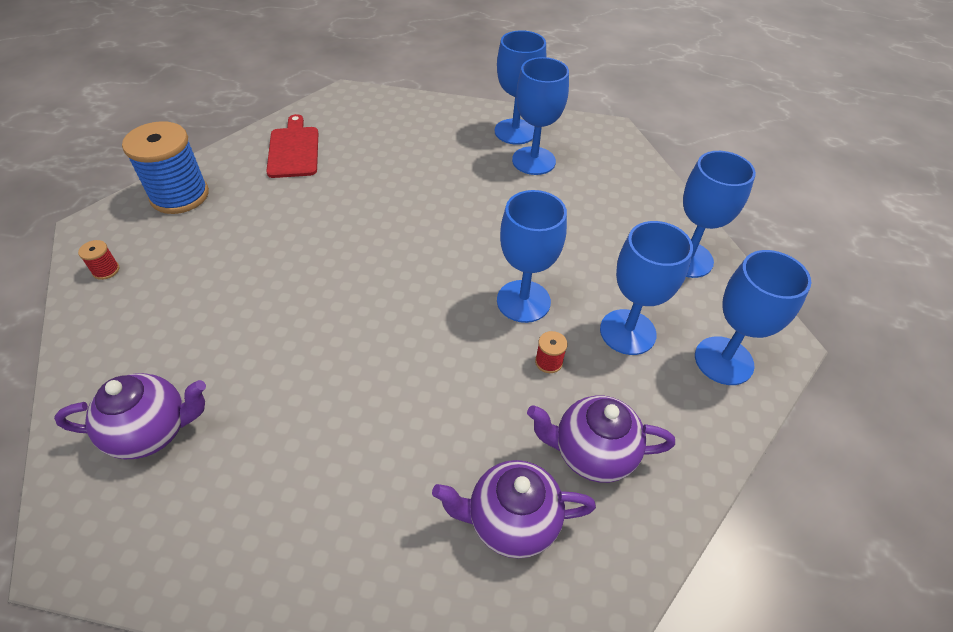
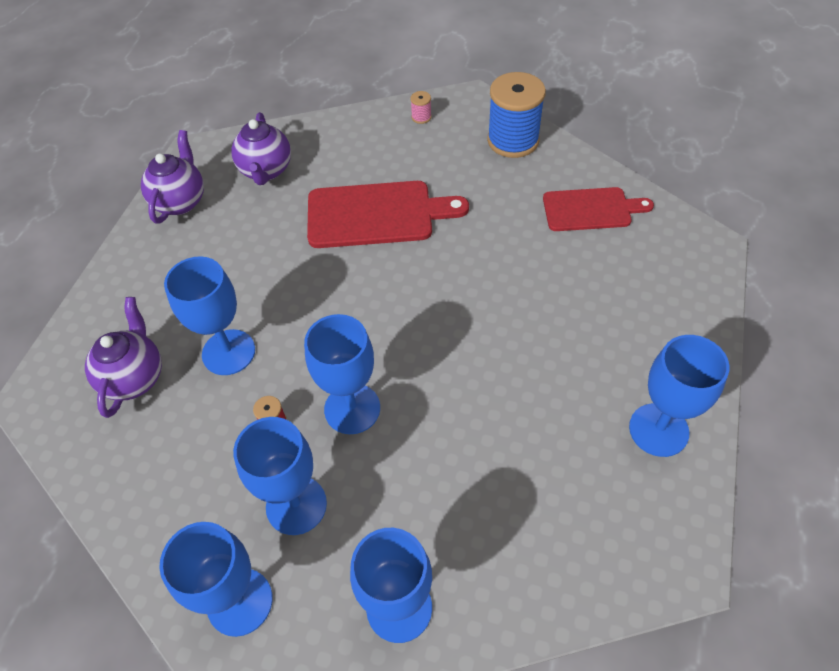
camera: 100 degrees right, 5 degrees up
(106, 270) = (421, 117): red spool -> pink spool
(268, 301) = (376, 214): none -> red cutting board
(533, 161) = (594, 446): blue goblet -> blue goblet (228, 352)
(592, 453) = (172, 445): purple teapot -> purple teapot (180, 201)

